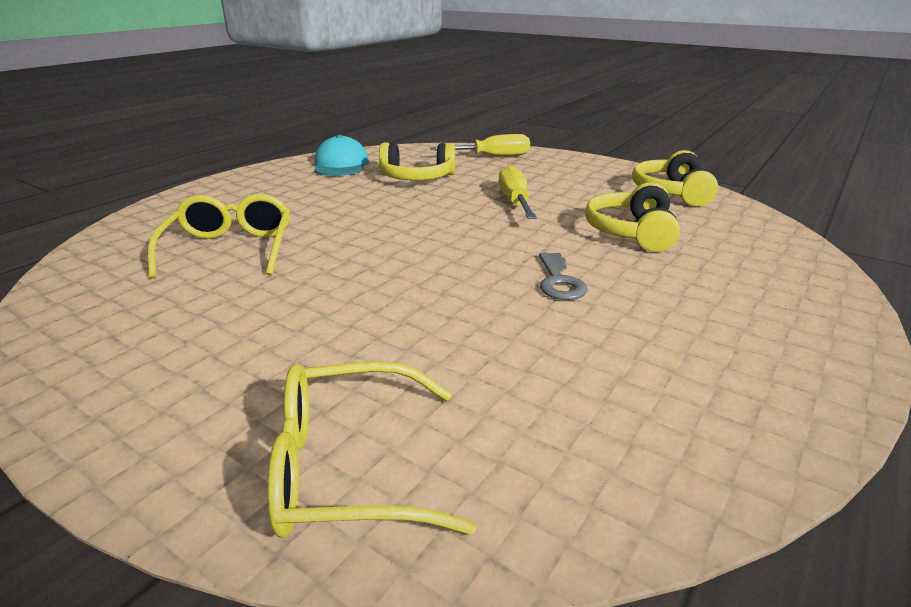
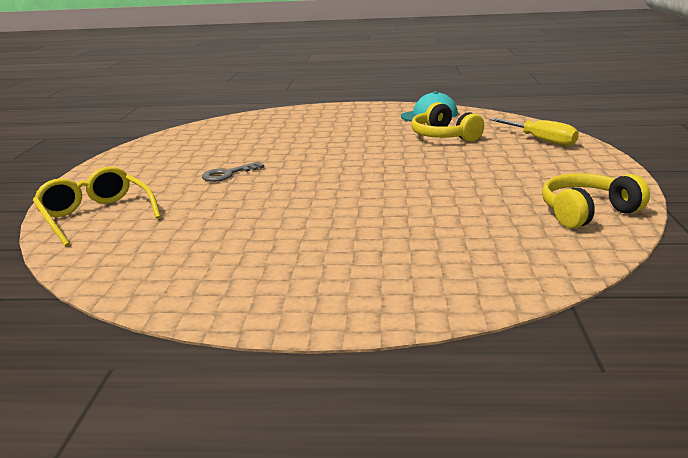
camera: 60 degrees right, 5 degrees down
(230, 249) = (264, 137): yellow glasses -> none
(515, 202) = (449, 170): yellow screwdriver -> none
(559, 281) = (324, 212): grey key -> grey key (228, 174)
(631, 232) = (451, 215): yellow headphones -> none

